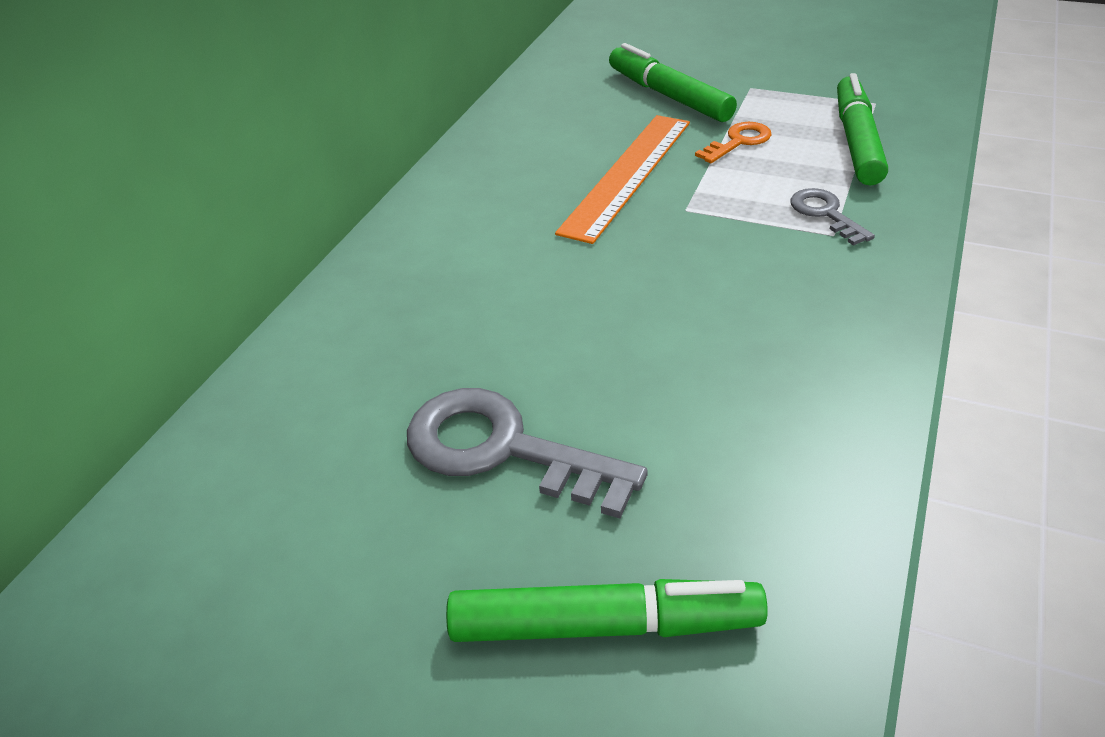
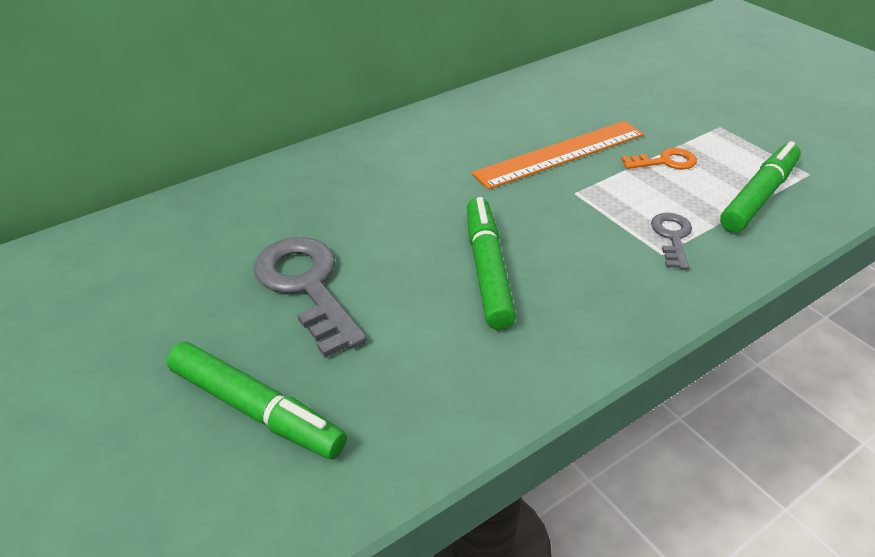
camera: 30 degrees right, 0 degrees up
(669, 96) = (650, 111): green marker -> green marker (487, 269)

